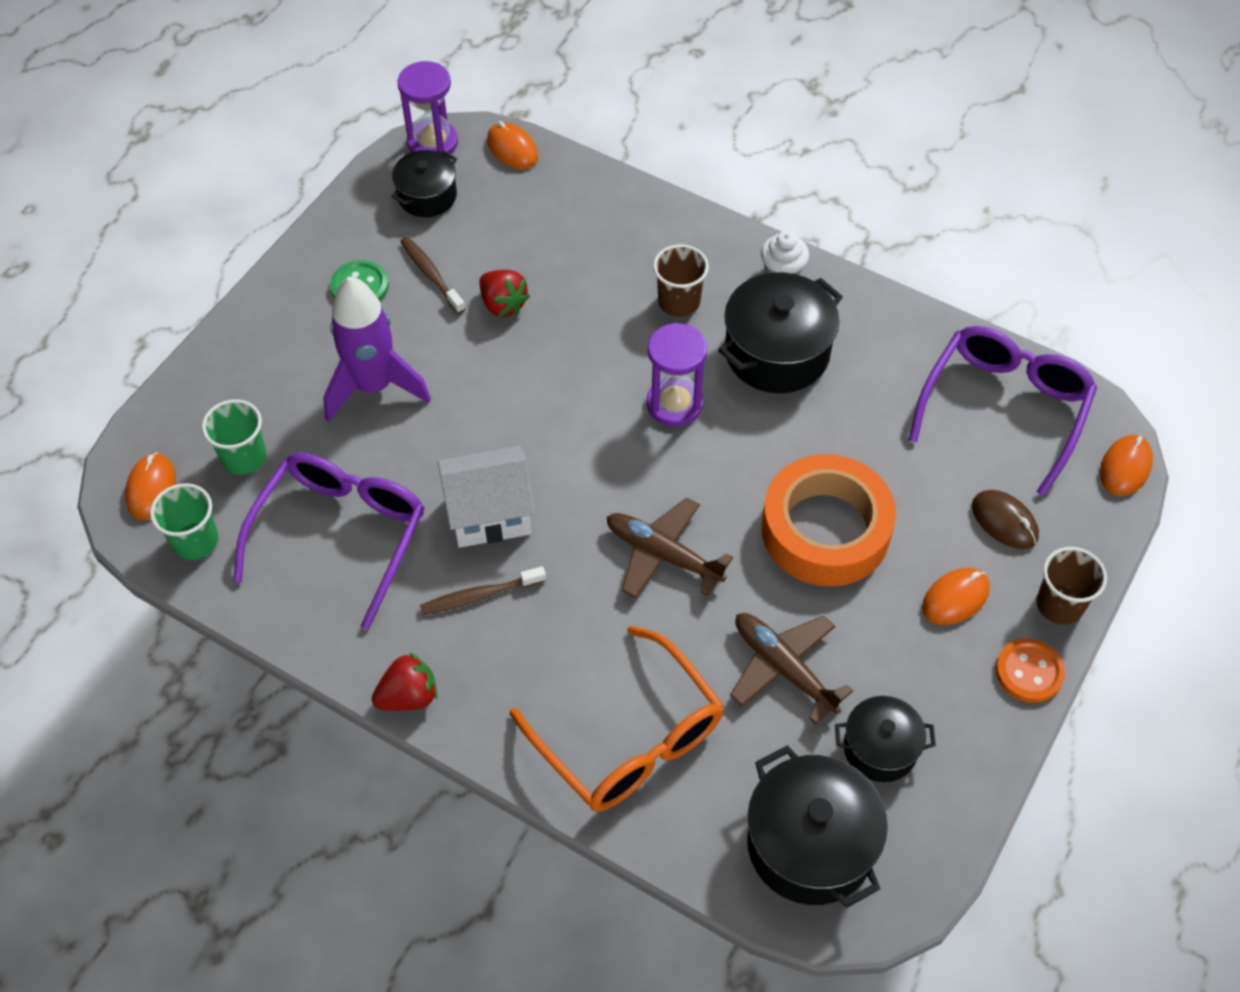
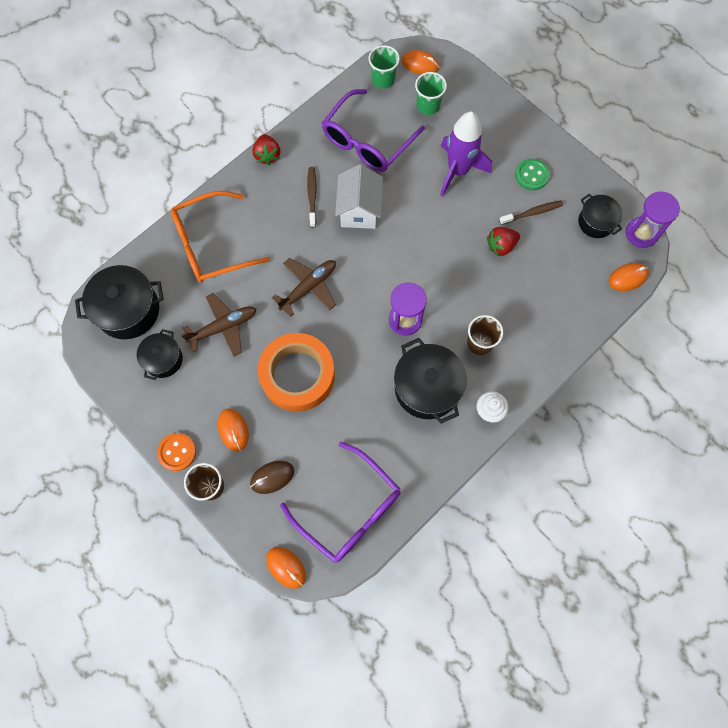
camera: 105 degrees right, 15 degrees up
(341, 535) = (367, 141): purple glasses -> purple glasses turned 90 degrees clockwise

